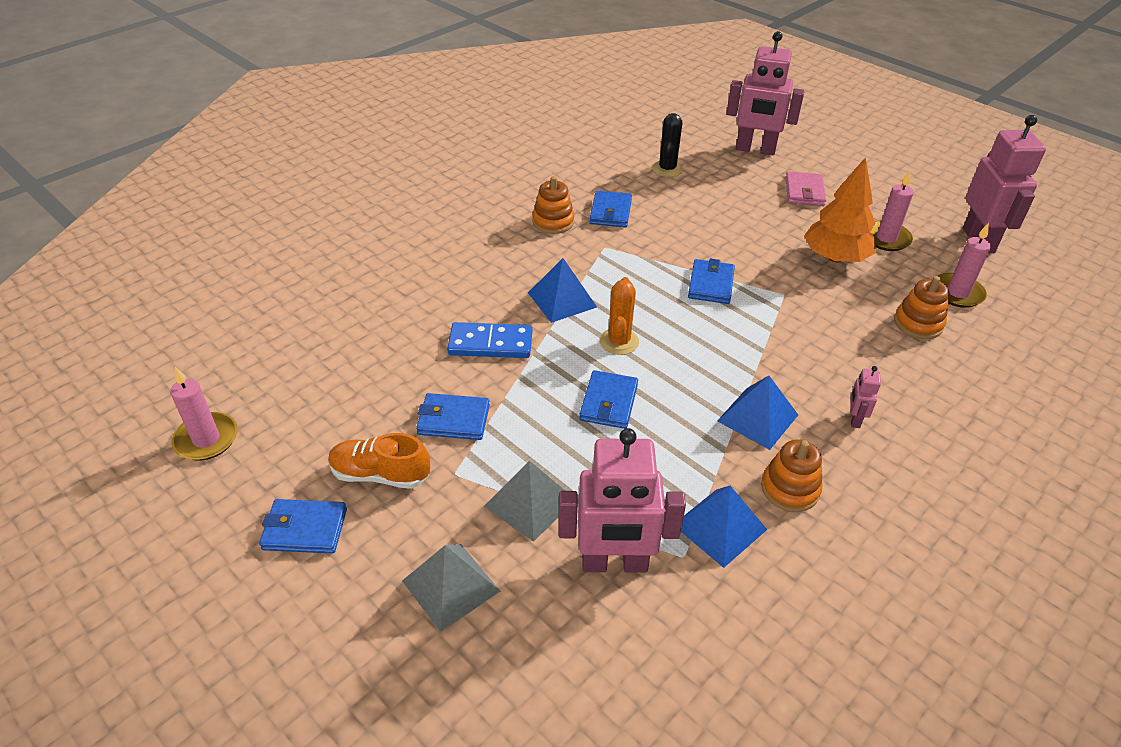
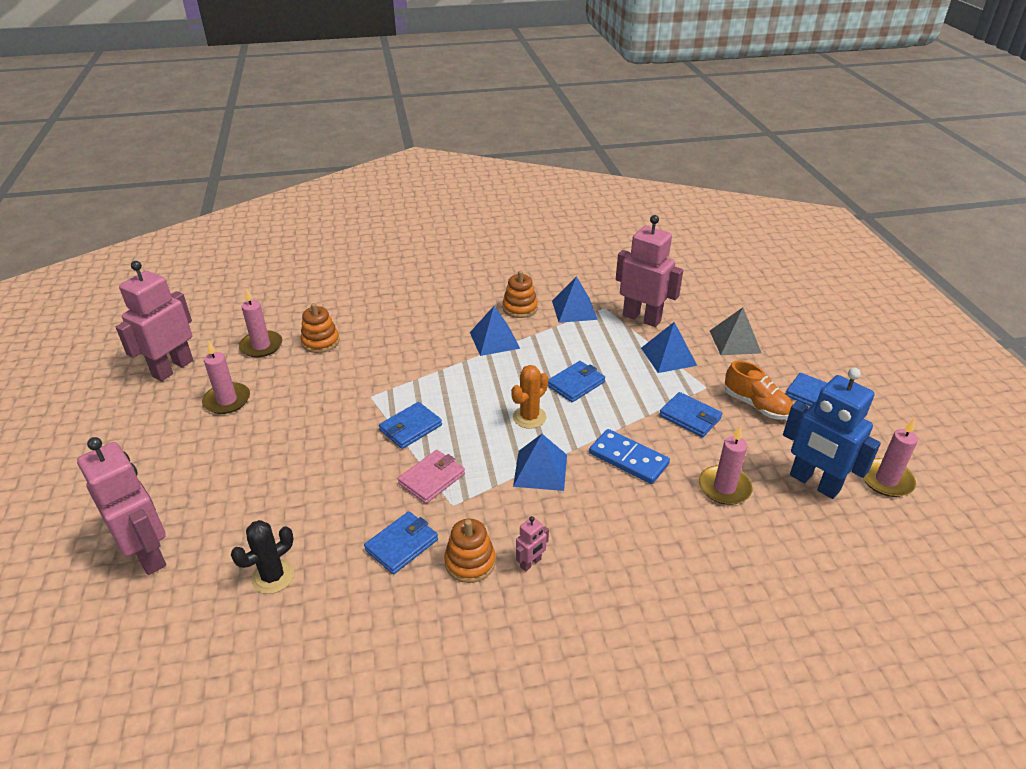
camera: 145 degrees left, 5 degrees down
(290, 400) = (814, 483): none -> blue robot
(382, 356) = (724, 487): none -> pink candle
(530, 502) = (668, 356): grey pyramid -> blue pyramid
(804, 192) = (202, 474): pink wallet -> pink wallet (432, 479)
(835, 257) = (289, 404): orange tree -> none
(854, 419) = (442, 318): pink robot -> pink robot (531, 563)

